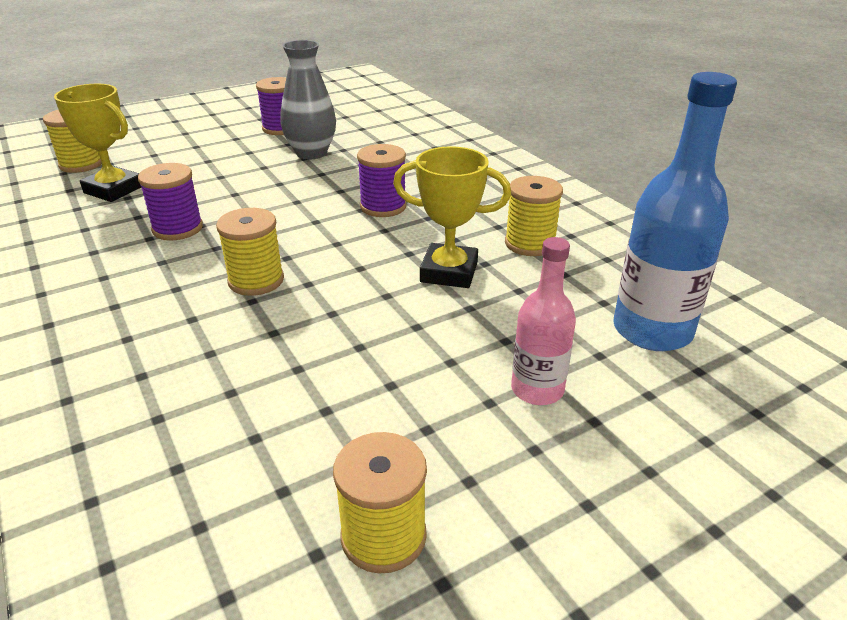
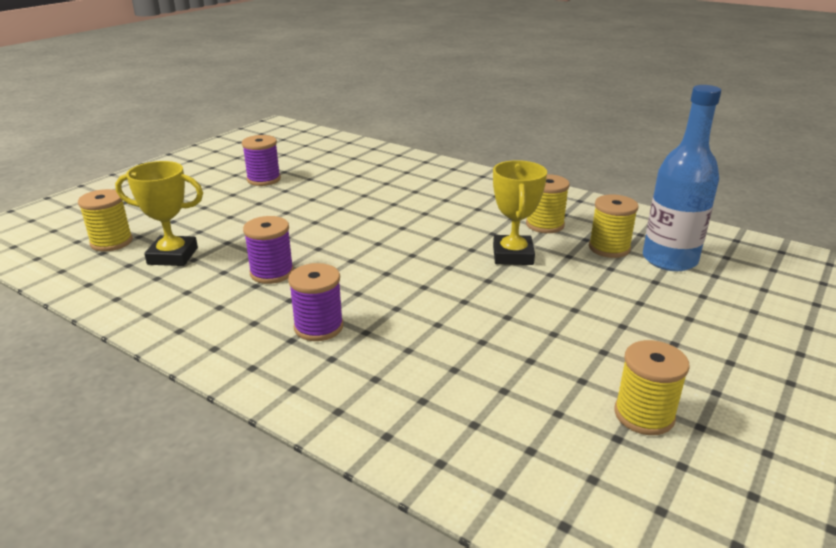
camera: 25 degrees left, 5 degrees down
(256, 280) = (383, 294): yellow spool -> yellow spool (609, 248)
(311, 153) = (314, 194): grey vase -> none
(383, 207) = (417, 222): purple spool -> purple spool (318, 327)
(449, 272) = (513, 255): yellow trophy -> yellow trophy turned 75 degrees counterclockwise
(537, 389) = (642, 310): pink bottle -> none

